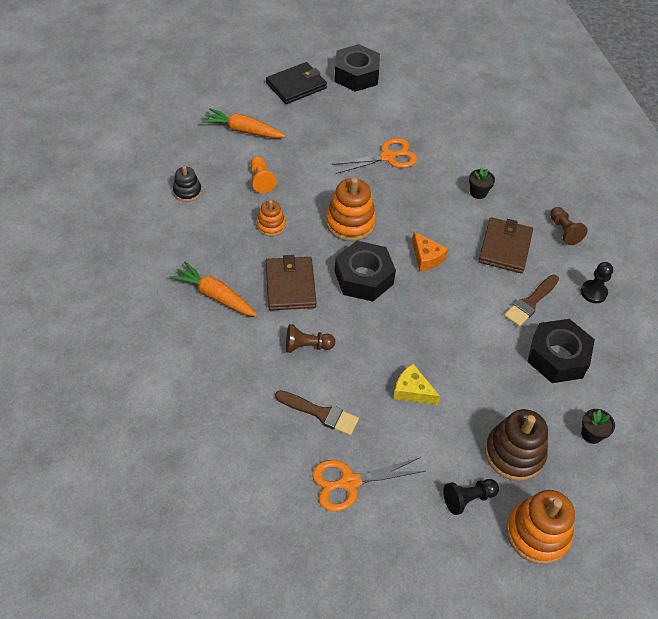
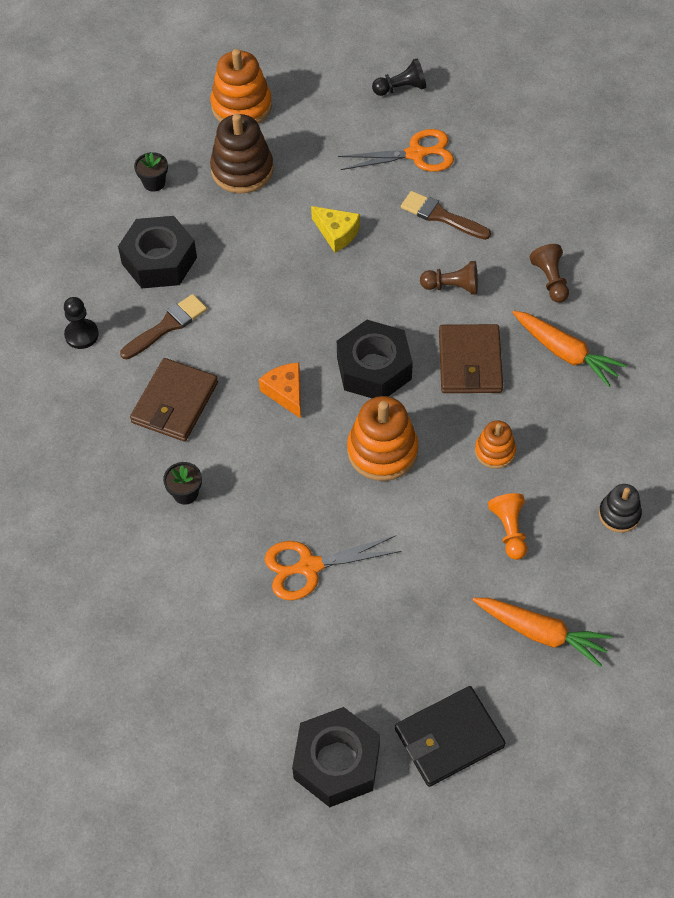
camera: 170 degrees left, 5 degrees up
(468, 499) = (300, 135): black pawn -> black pawn (401, 88)
(564, 231) = (83, 423): brown pawn -> brown pawn (550, 280)

